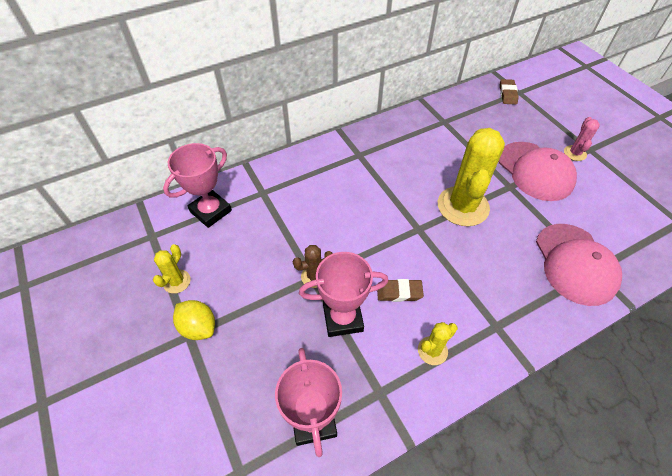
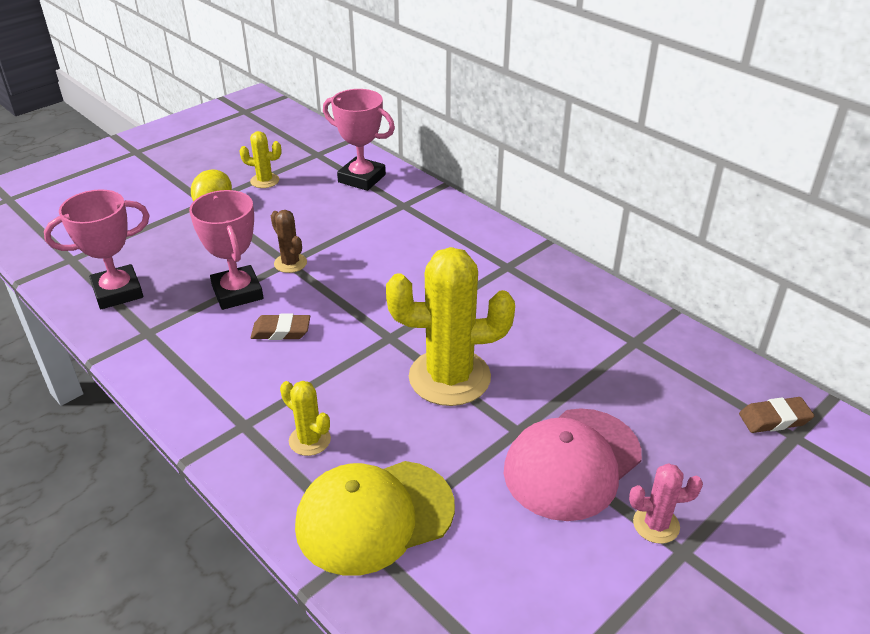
camera: 75 degrees right, 15 degrees down
(399, 292) = (281, 331): brown eraser -> brown eraser turned 75 degrees counterclockwise
(432, 350) = (202, 368): yellow cactus -> yellow cactus (309, 440)
(575, 264) = (374, 516): pink cap -> yellow cap

